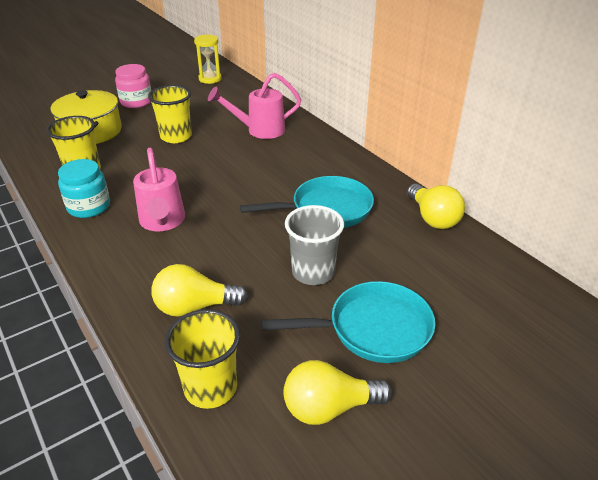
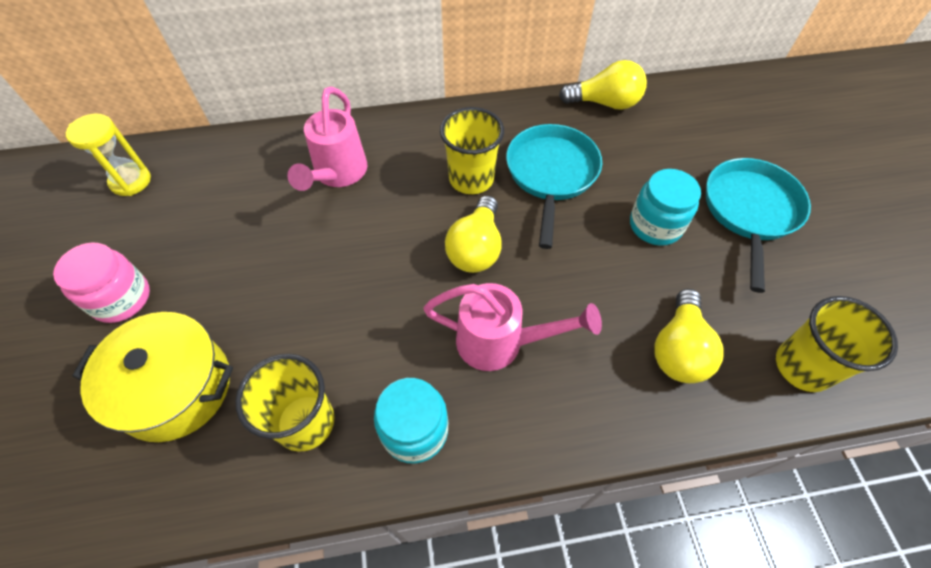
camera: 65 degrees left, 20 degrees up
(176, 136) = (284, 272): yellow cup -> yellow cup (471, 179)
(313, 272) = (655, 225): grey cup -> turquoise jar
(329, 407) = (839, 279): yellow light bulb -> yellow light bulb (476, 248)

